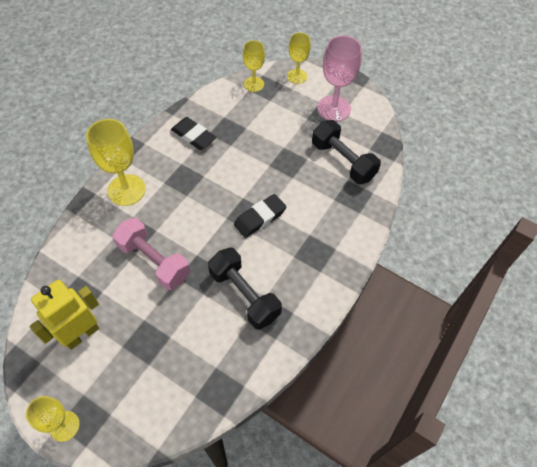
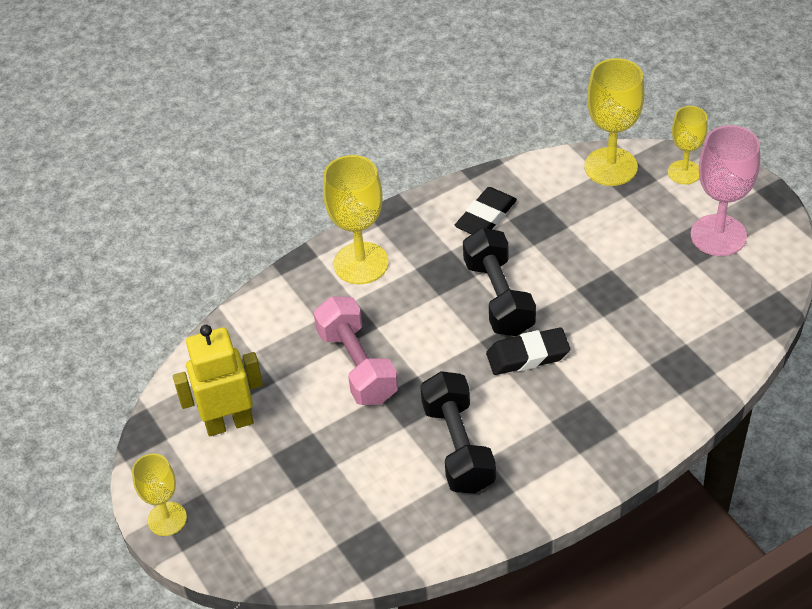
camera: 30 degrees right, 10 degrees down
(193, 136) = (486, 217): black eraser -> black eraser turned 60 degrees clockwise
(254, 84) = (610, 167): yellow goblet -> yellow goblet, size x1.60
(343, 161) = (692, 315): black dumbbell -> black dumbbell (499, 297)

